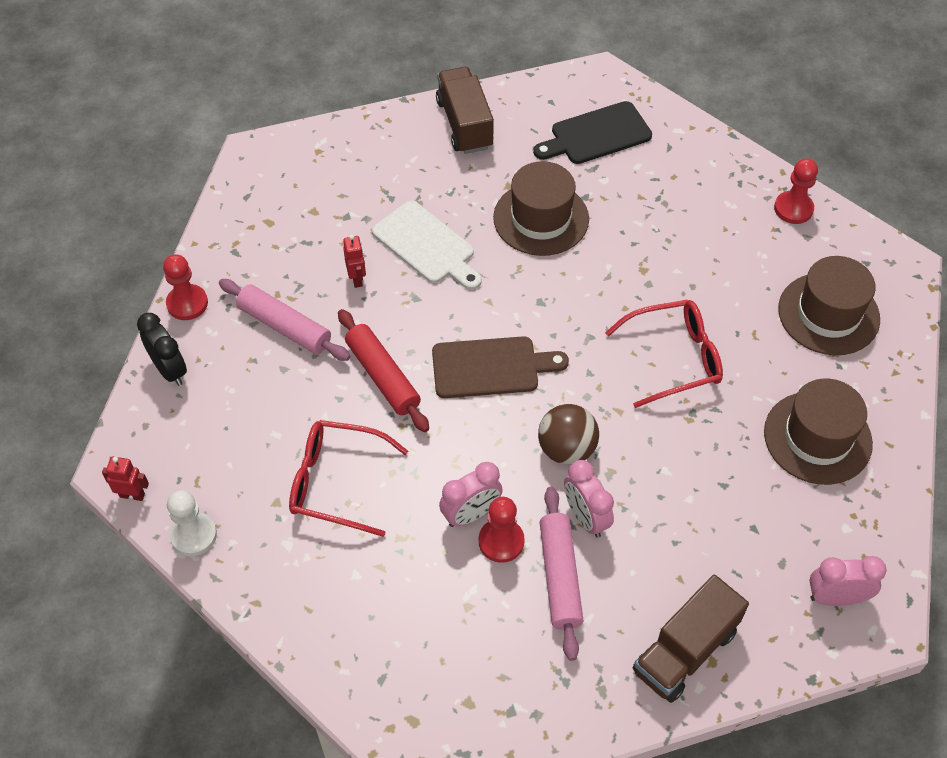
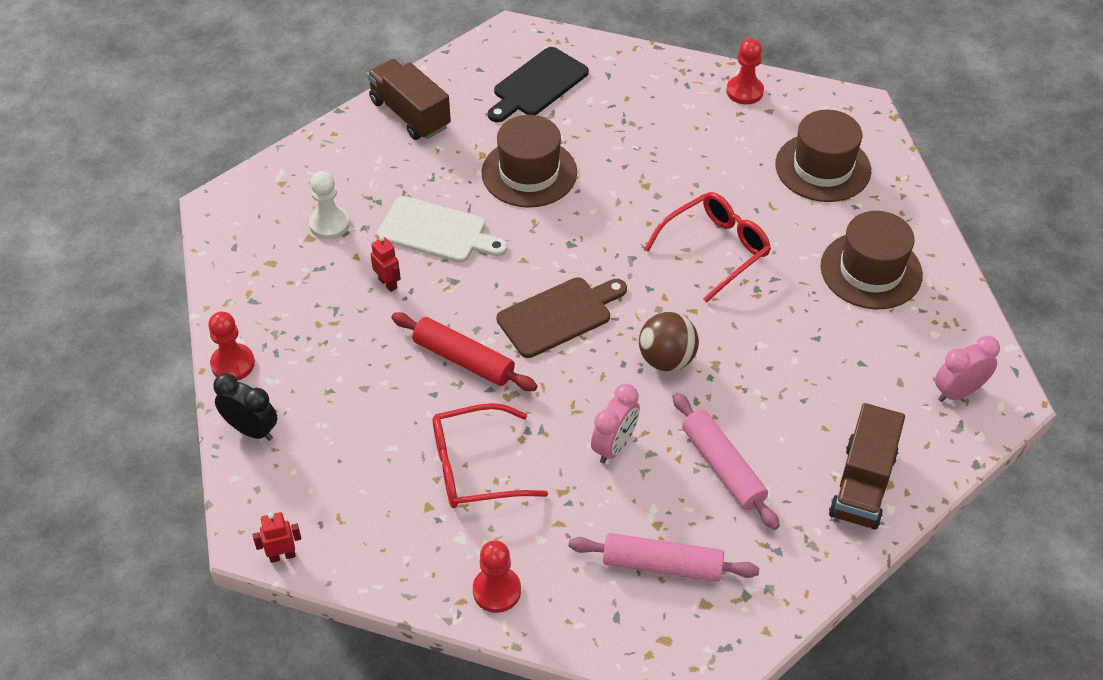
camera: 25 degrees left, 5 degrees down
(194, 535) = (365, 567): white pawn -> white pawn (329, 224)
(285, 327) = (343, 350): pink rolling pin -> pink rolling pin (662, 565)
(501, 541) = (654, 458): red pawn -> red pawn (497, 590)
(585, 518) = (716, 410): pink clock -> none

